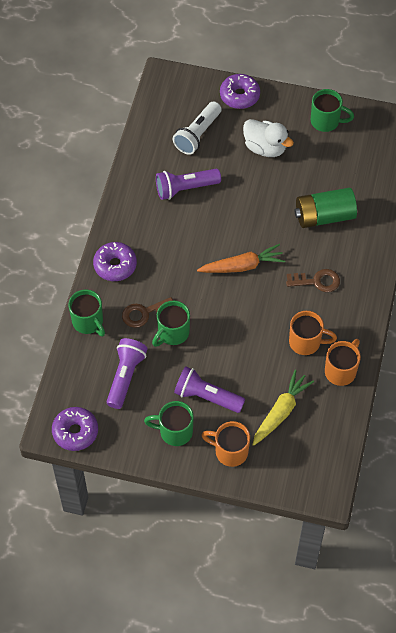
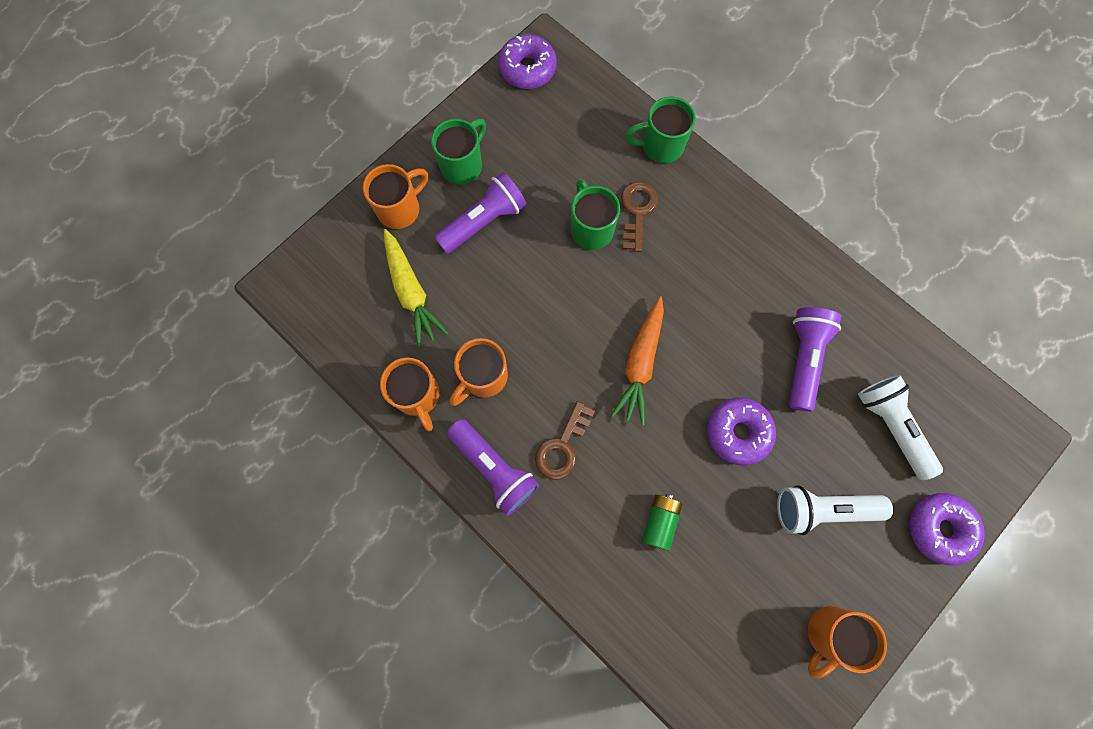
camera: 120 degrees right, 15 degrees up
(115, 265) = (725, 213): purple donut -> purple donut (738, 432)
(125, 377) = (564, 150): purple flashlight -> purple flashlight (494, 468)
(265, 148) = (822, 509): white duck -> white flashlight
(324, 216) = (660, 521): green battery -> green battery, size x0.54
(326, 121) = (829, 634): green mug -> orange mug

